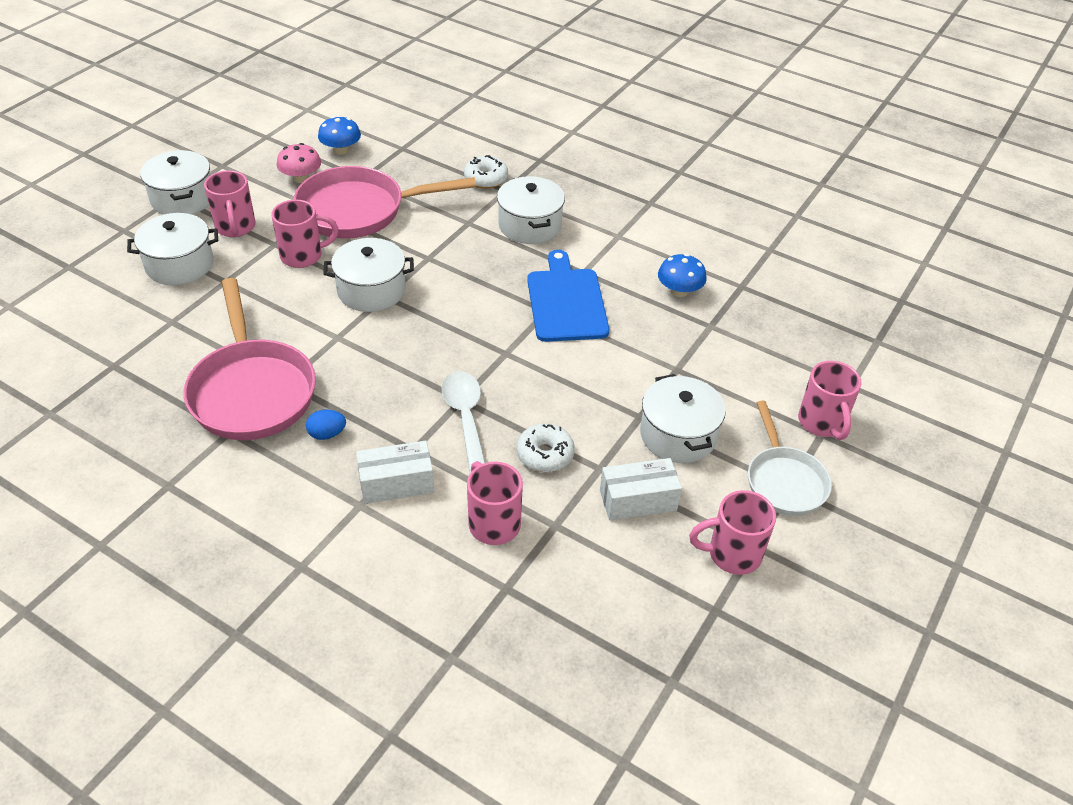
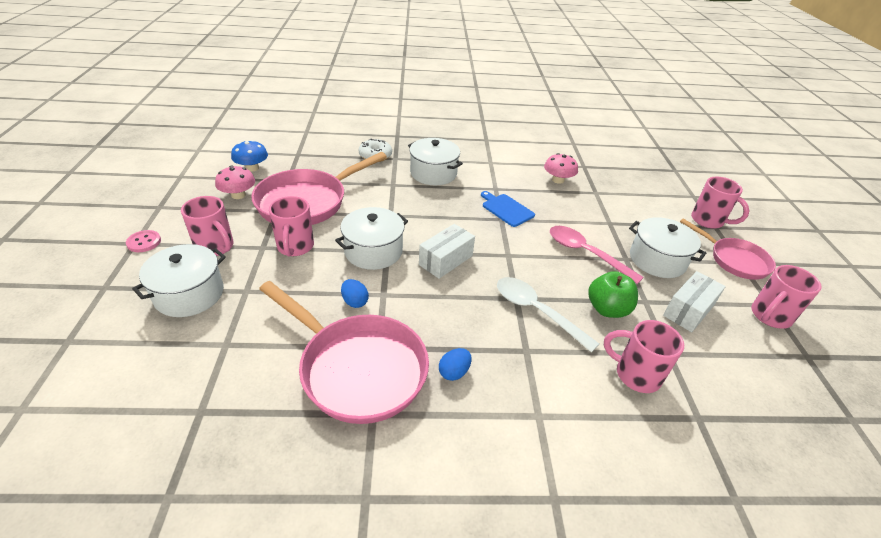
camera: 35 degrees left, 5 degrees down
(183, 199) = (144, 242): white pot -> pink button
(303, 256) = (295, 247): pink mug -> pink mug turned 135 degrees clockwise
(305, 332) = (355, 302): none -> blue egg
(396, 483) = (544, 382): white box -> white box (445, 260)
(545, 454) = (607, 309): white donut -> green apple
(566, 302) = (506, 209): blue cutting board -> blue cutting board, size x0.62
(598, 390) = (586, 253): none -> pink spoon
(679, 291) = (558, 180): blue mushroom -> pink mushroom
(784, 481) = (734, 260): white pan -> pink pan

